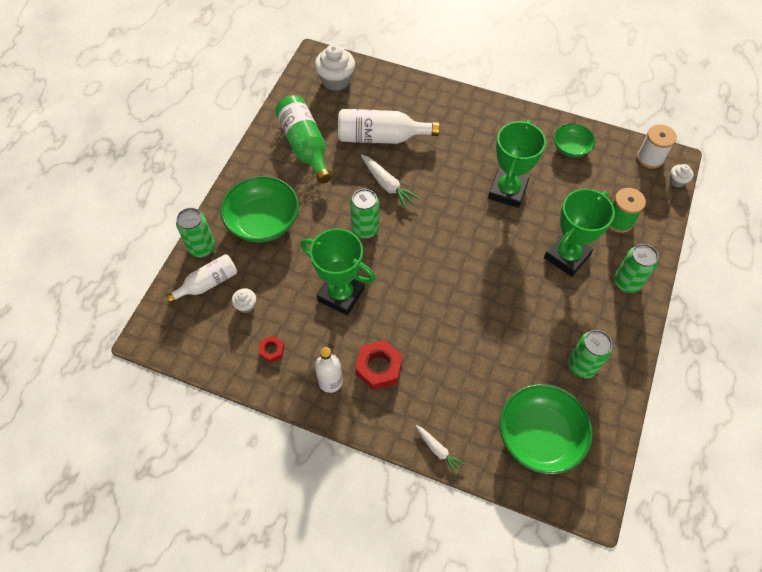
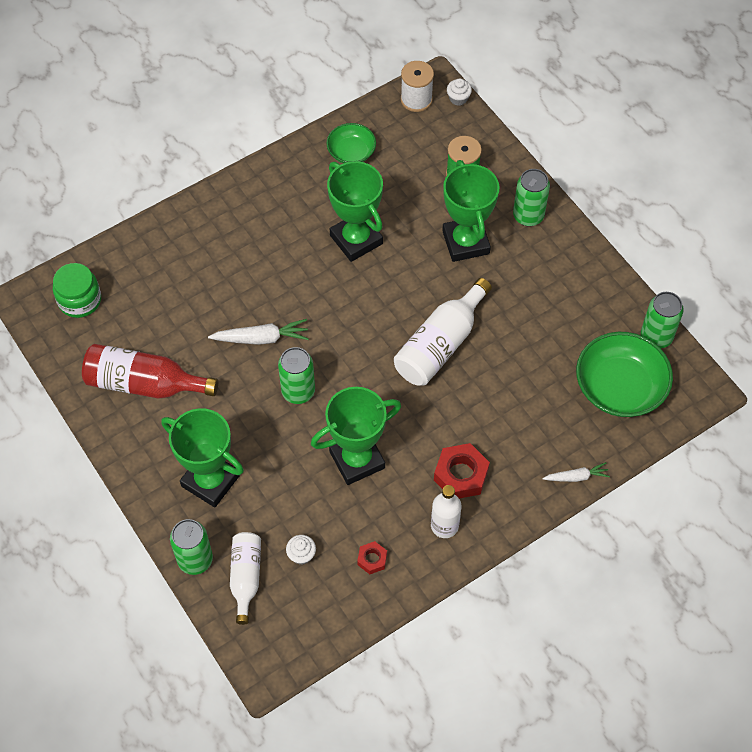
camera: 55 degrees left, 0 degrees up
(263, 221) = (210, 481): green bowl -> green trophy
(305, 146) = (144, 384): green bottle -> red bottle
(336, 80) = (79, 300): white cupcake -> green jar
(381, 137) = (195, 306): white bottle -> white bottle (440, 344)
(582, 365) = (580, 309): green can -> green can (656, 337)

